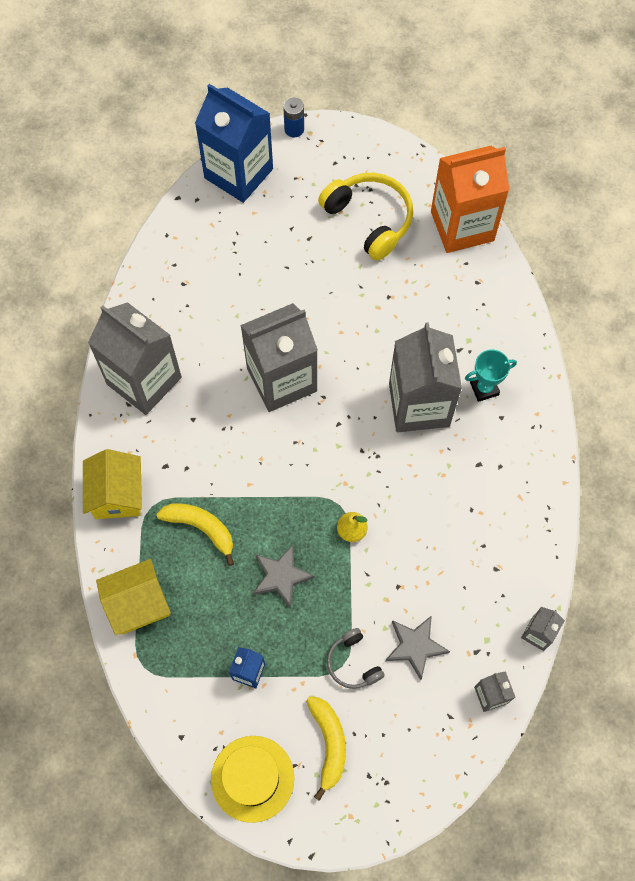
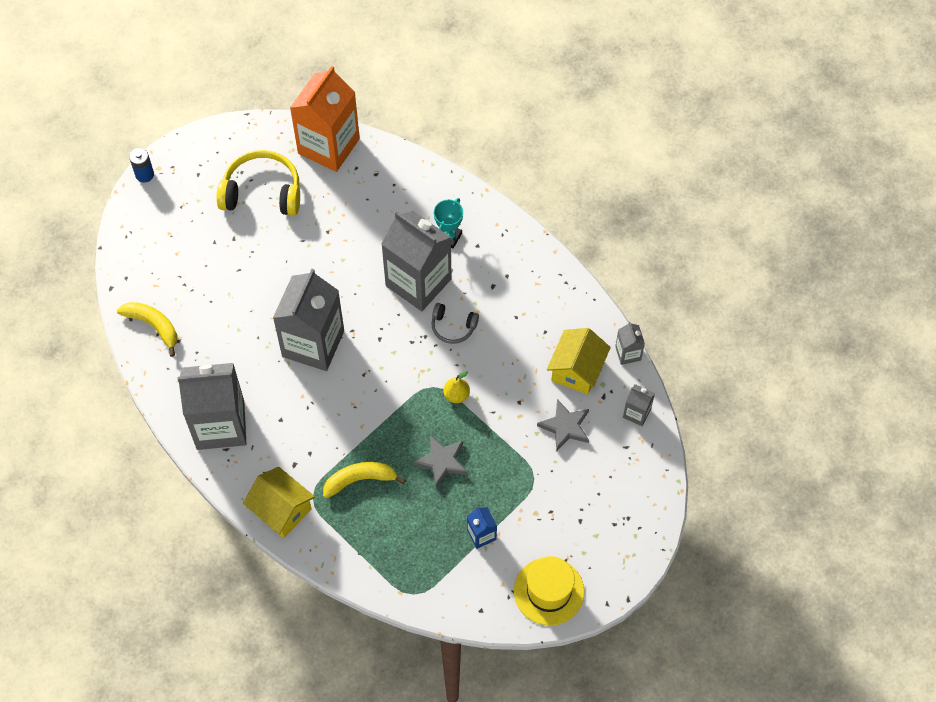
camera: 45 degrees left, 5 degrees down
(138, 604) = (369, 561): yellow house -> yellow house (577, 370)
(238, 173) = (137, 236): blue carton -> none
(329, 743) = (572, 529): yellow banana -> yellow banana (153, 326)
(353, 663) = (539, 470): grey headphones -> grey headphones (453, 327)

